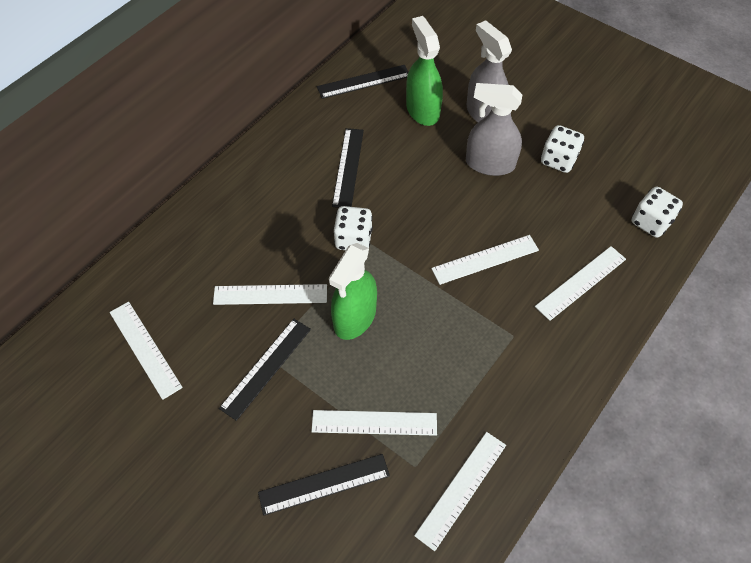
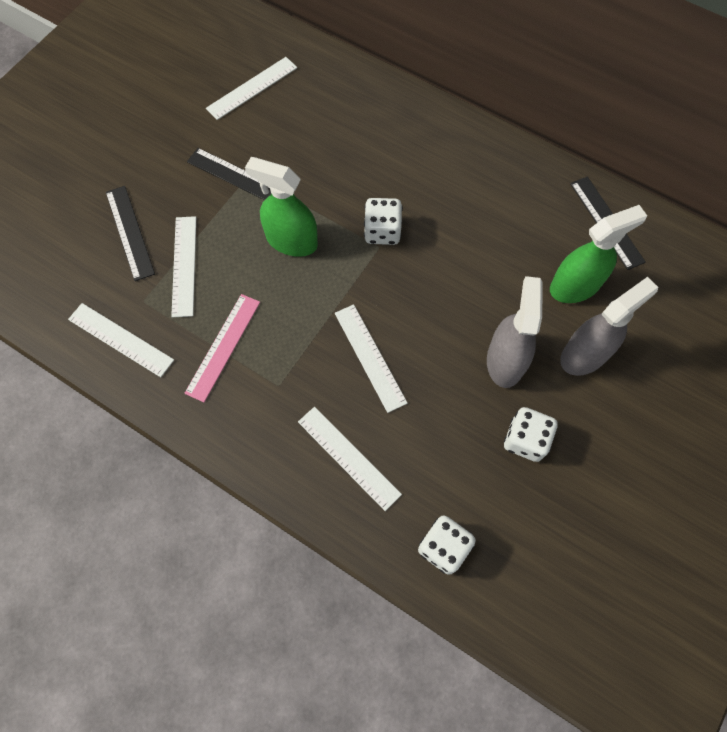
camera: 85 degrees right, 10 degrees up
(270, 294) = (312, 169): white ruler -> none
(348, 167) = (475, 218): black ruler -> none
(472, 384) = (223, 346): none -> pink ruler

